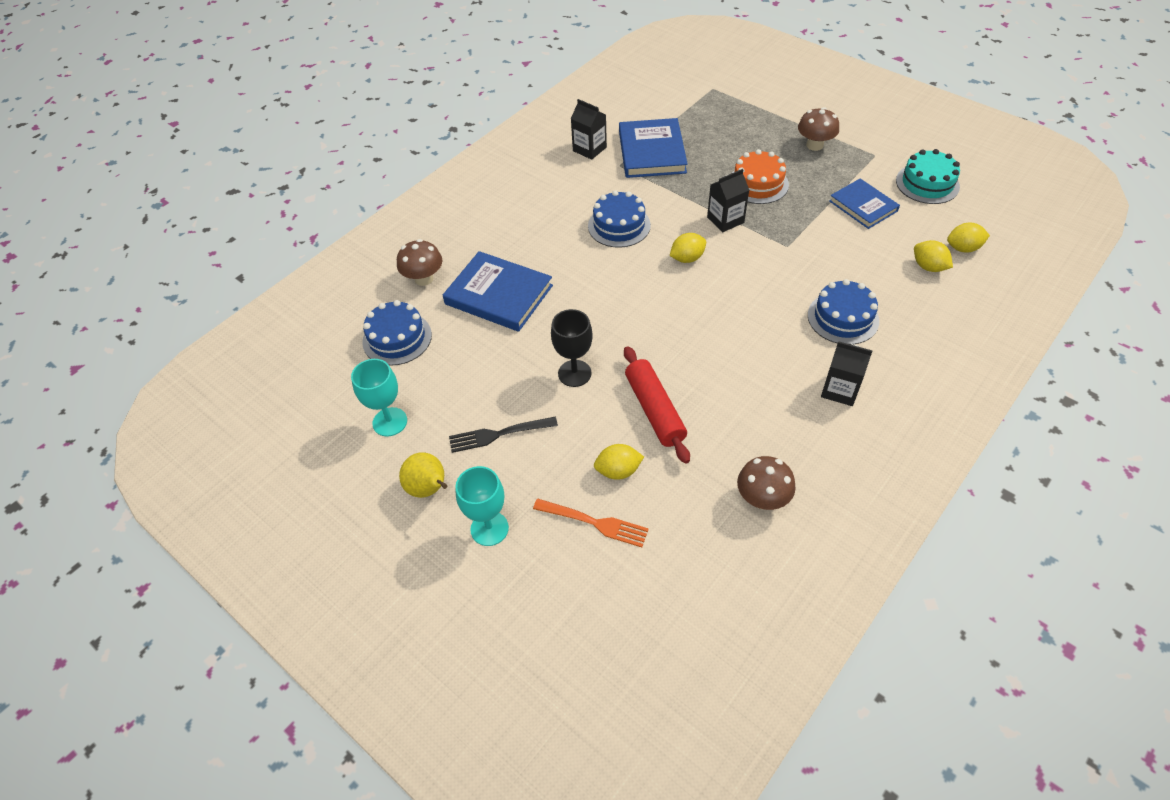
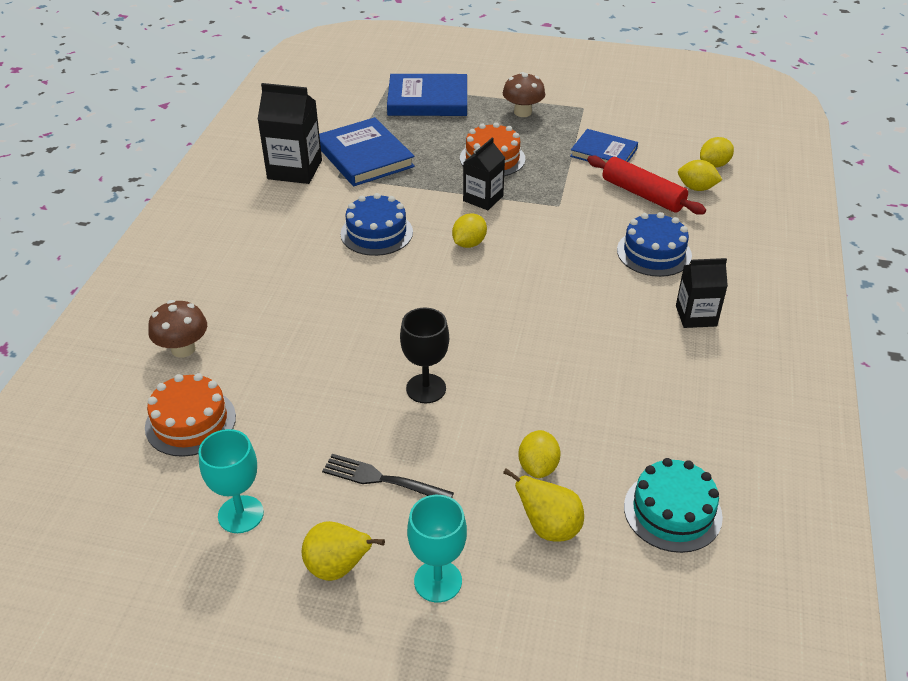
camera: 30 degrees left, 10 degrees down
(397, 338) = (190, 422): blue cake -> orange cake
(498, 434) = (382, 479): black fork -> black fork turned 60 degrees clockwise
(499, 295) = (286, 338): blue book -> blue book (428, 100)
(589, 149) = (295, 169): black carton -> black carton, size x1.54
(594, 523) = (549, 528): orange fork -> yellow pear
(618, 471) = (538, 467): yellow lemon -> yellow lemon turned 45 degrees counterclockwise
(655, 410) = (534, 394): red rolling pin -> red rolling pin (643, 194)
(762, 498) = (696, 438): brown mushroom -> none
(927, 183) = (646, 120): turquoise cake -> turquoise cake (672, 511)

